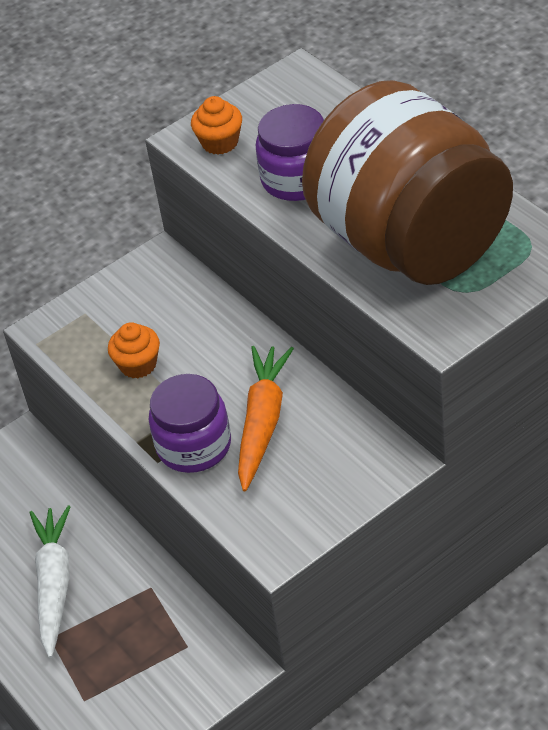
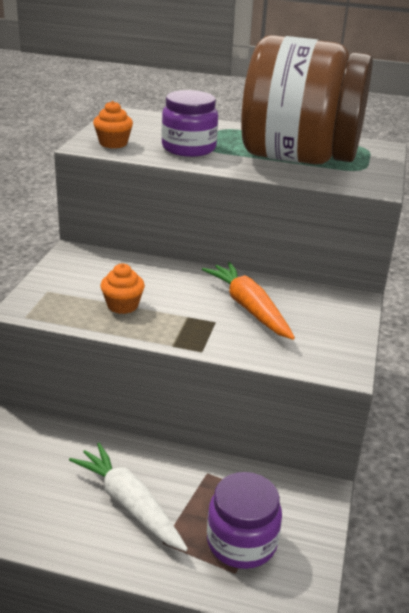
camera: 45 degrees left, 15 degrees down
(194, 445) = (217, 334): purple jar -> purple jar (241, 542)

